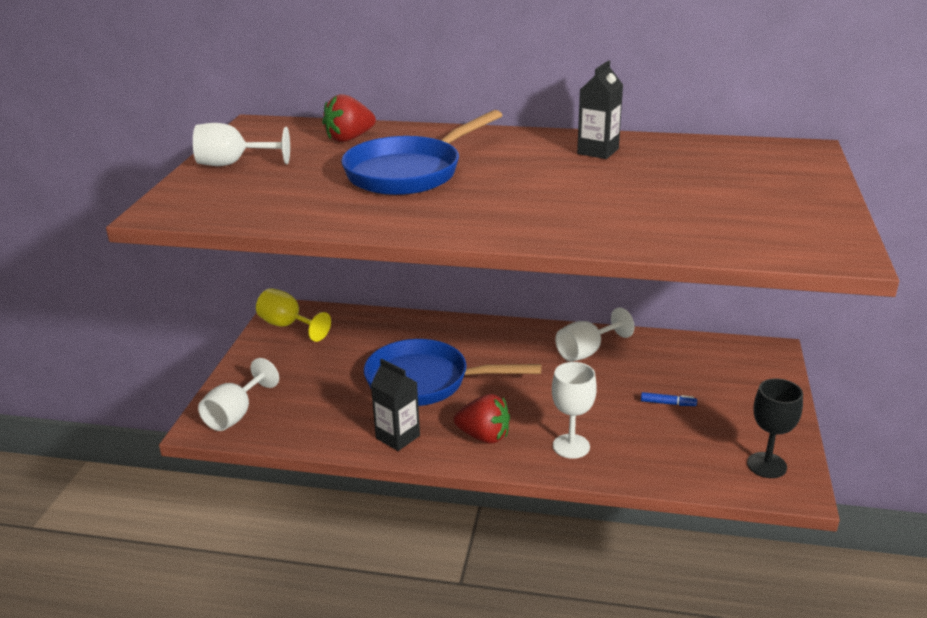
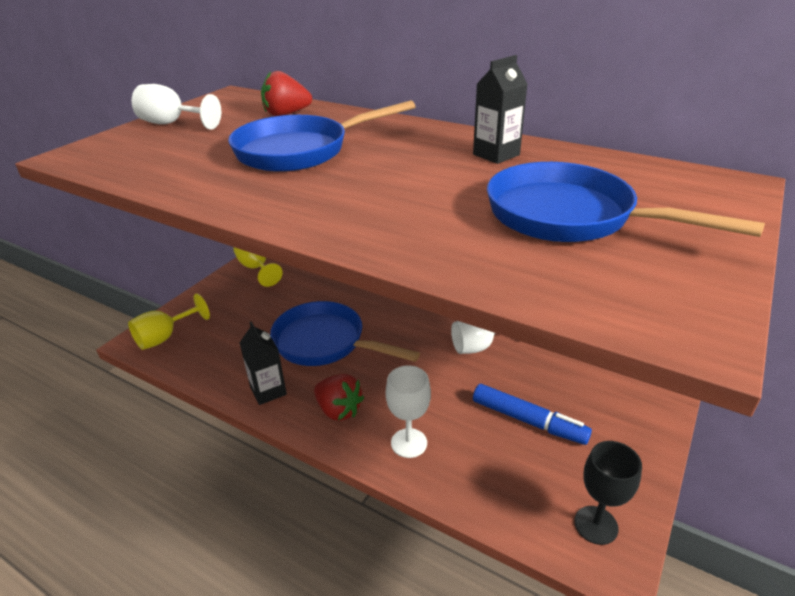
camera: 20 degrees right, 5 degrees up
(235, 414) = (165, 337): white goblet -> yellow goblet
(668, 403) = (528, 421): blue marker -> blue marker, size x2.13
(701, 193) = (570, 217): none -> blue pan

